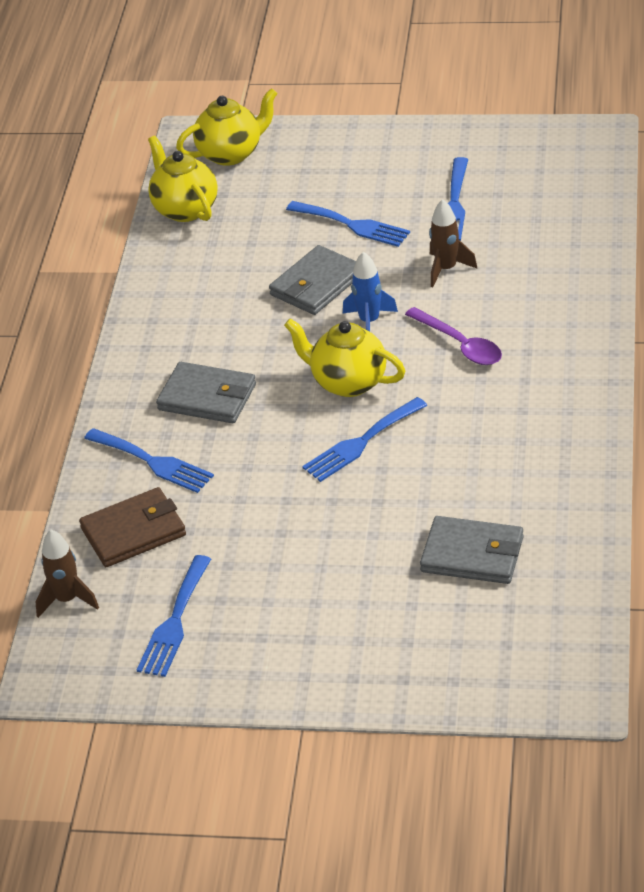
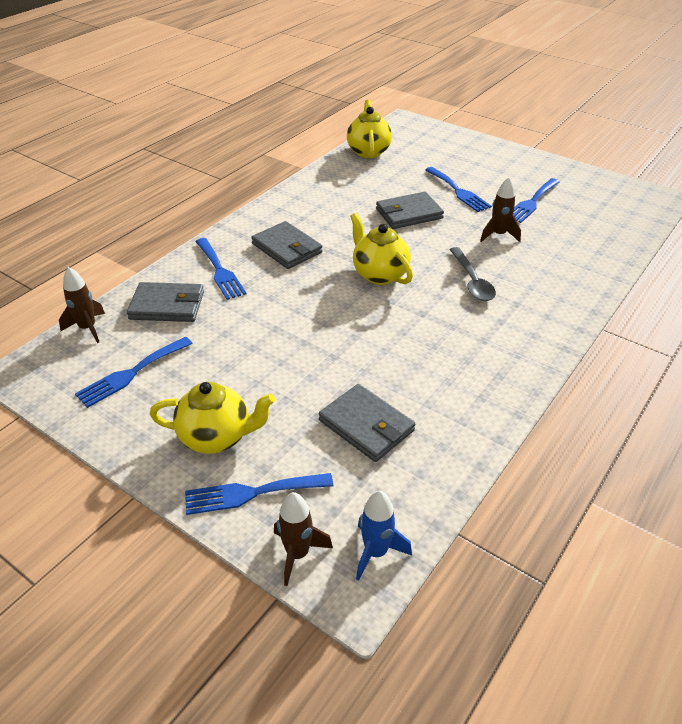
camera: 25 degrees right, 0 degrees up
(134, 531) = (167, 306): brown wallet -> grey wallet
(231, 154) = (418, 135): yellow teapot -> yellow teapot (216, 437)
(361, 442) = (355, 314): blue fork -> blue fork (251, 493)
(369, 322) = (423, 245): blue rocket -> blue rocket (376, 552)
(460, 344) = (472, 281): purple spoon -> grey spoon
(504, 694) = (297, 554): none -> brown rocket

